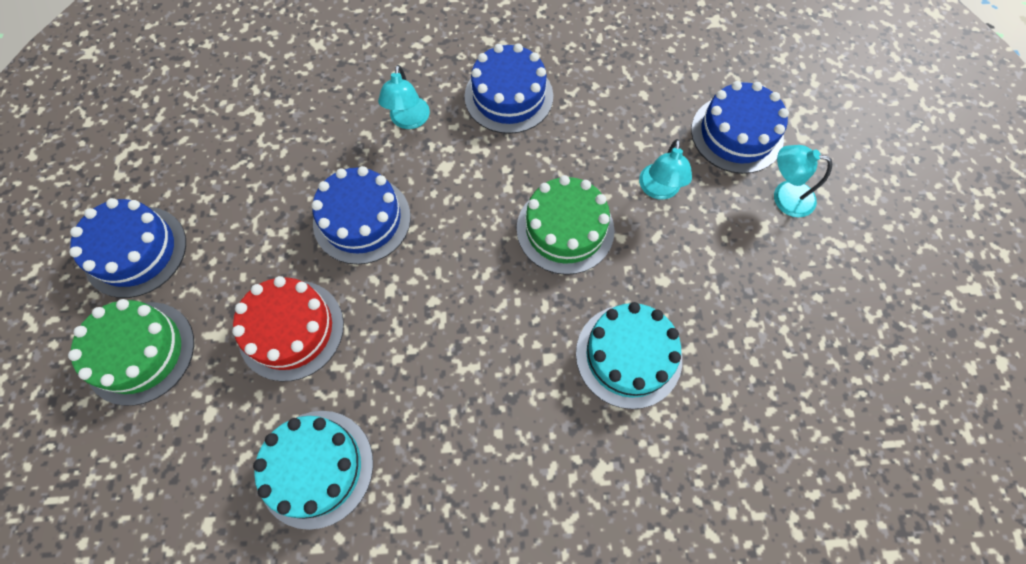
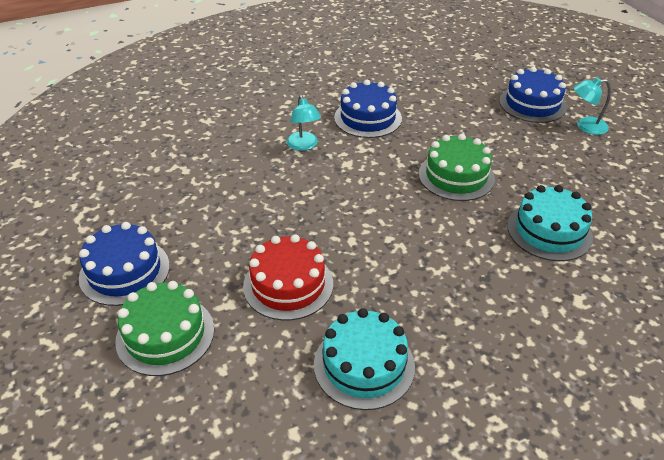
camera: 20 degrees left, 25 degrees down
(362, 219) = (303, 206): blue cake -> none
(658, 190) = (504, 141): turquoise lamp -> none

